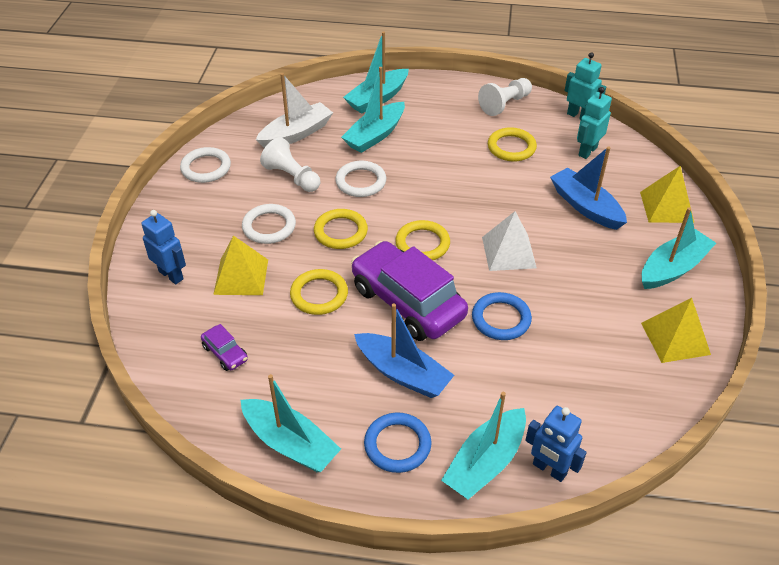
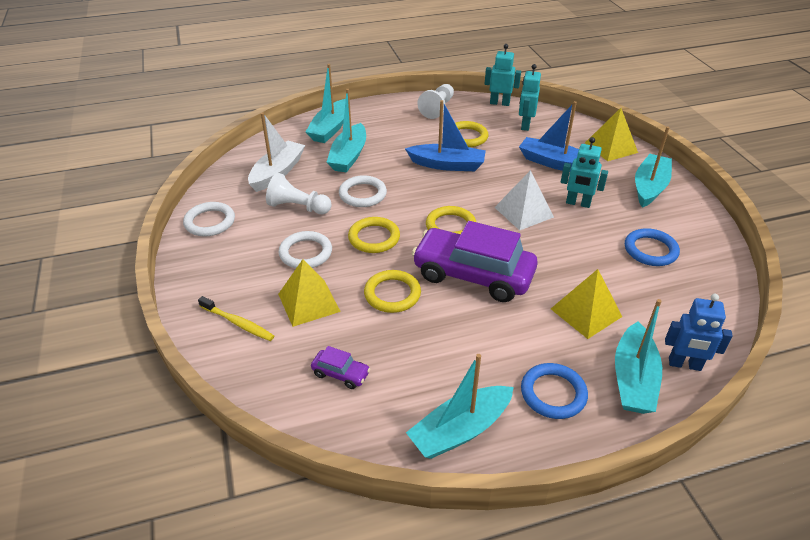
camera: 25 degrees left, 5 degrees down
(171, 275) = (238, 323): blue robot -> yellow toothbrush
(290, 443) = (460, 430): turquoise boat -> turquoise boat turned 135 degrees clockwise
(403, 373) = (512, 333): blue boat -> blue boat (447, 165)
(501, 319) = (557, 263): blue ring -> blue ring (650, 250)
(575, 261) = (578, 203): none -> turquoise robot
(675, 338) = (691, 235): yellow pyramid -> yellow pyramid (586, 312)

